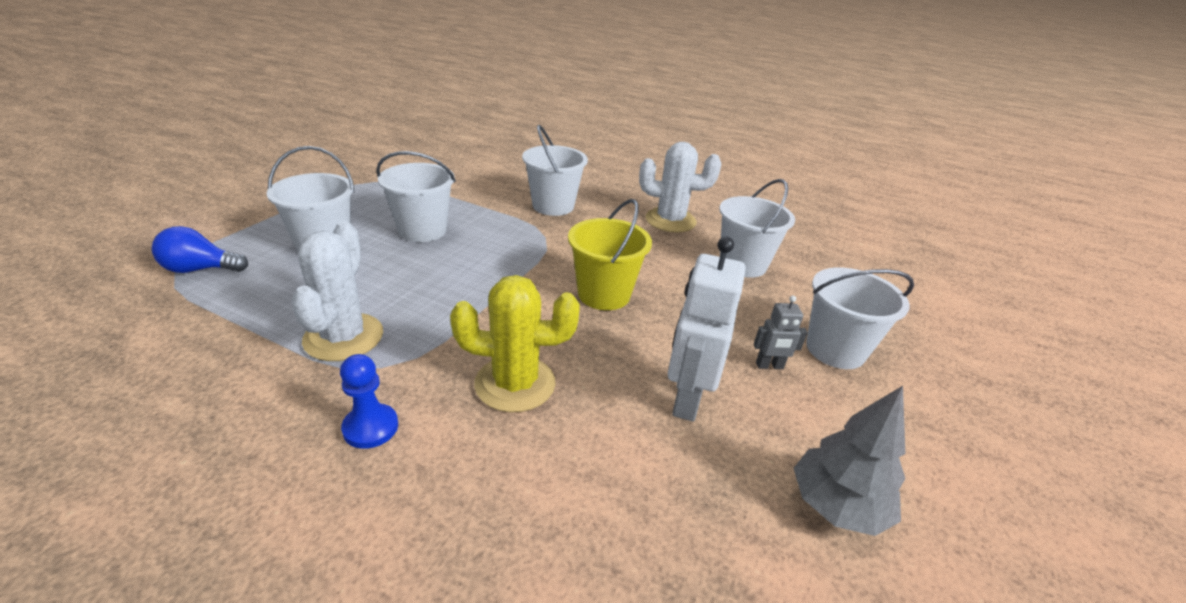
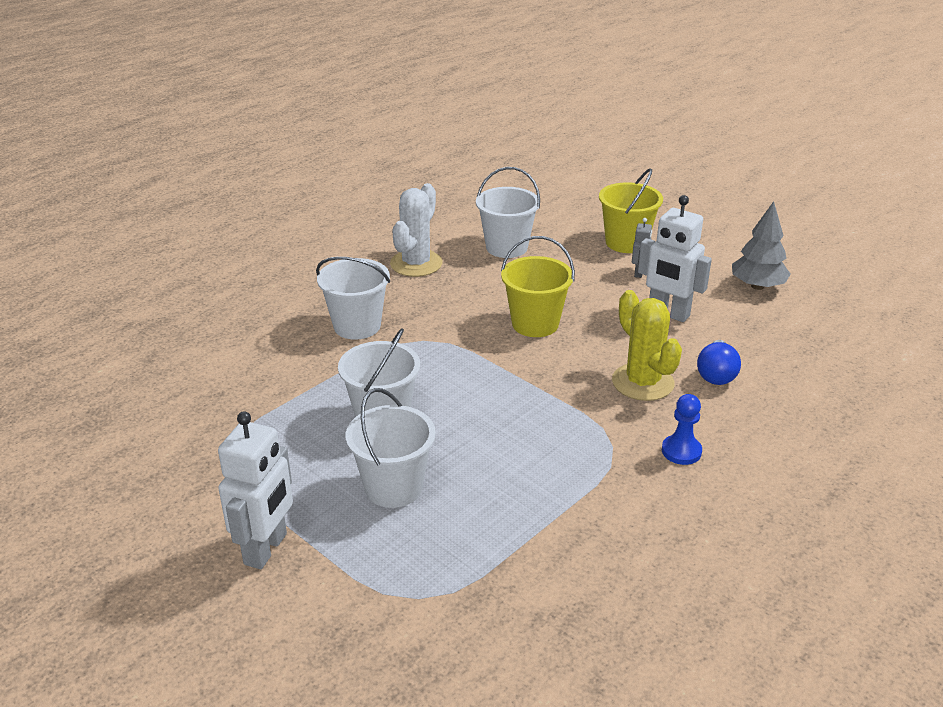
camera: 70 degrees left, 0 degrees up
(200, 269) = (420, 577): blue light bulb -> blue light bulb (716, 374)
(259, 206) = (266, 549): none -> white robot
(343, 337) = (569, 467): white cactus -> none
(515, 384) = (642, 382): yellow cactus -> yellow cactus turned 45 degrees counterclockwise
(835, 350) = (626, 242): white bucket -> yellow bucket

